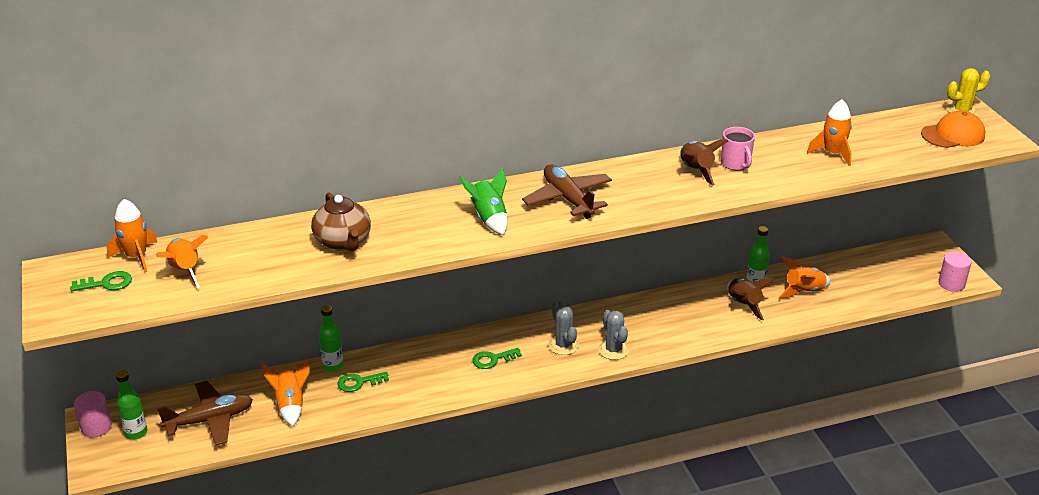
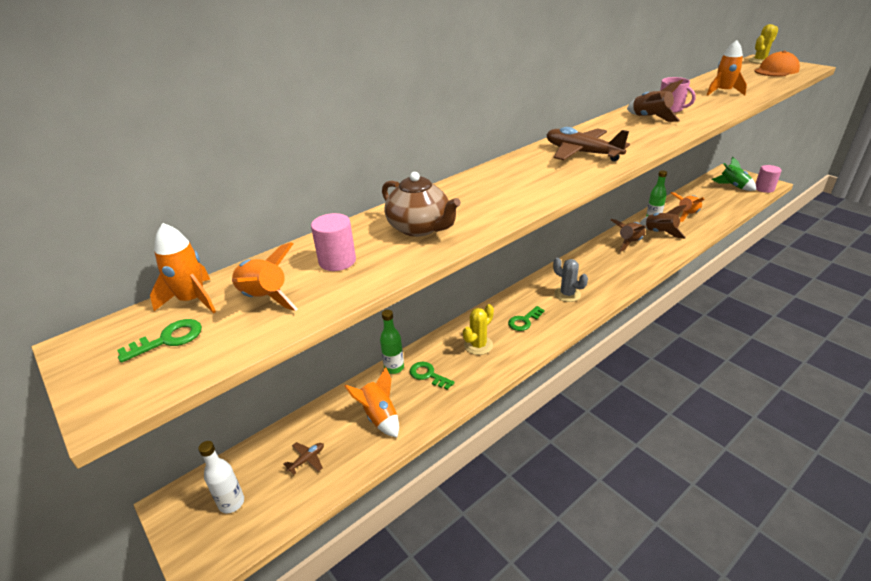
camera: 20 degrees left, 0 degrees up
(96, 427) = (181, 513): pink cylinder -> pink cylinder (337, 261)
(136, 432) = (231, 503): green bottle -> white bottle
(210, 420) = (307, 460): brown plane -> brown plane, size x0.44
(359, 382) = (428, 375): green key -> green key turned 75 degrees clockwise
(427, 369) = (478, 345): none -> yellow cactus
(489, 218) = (535, 179): green rocket -> green rocket (733, 186)
(613, 350) = (606, 287): grey cactus -> none
(693, 306) = (629, 243): none -> brown rocket

